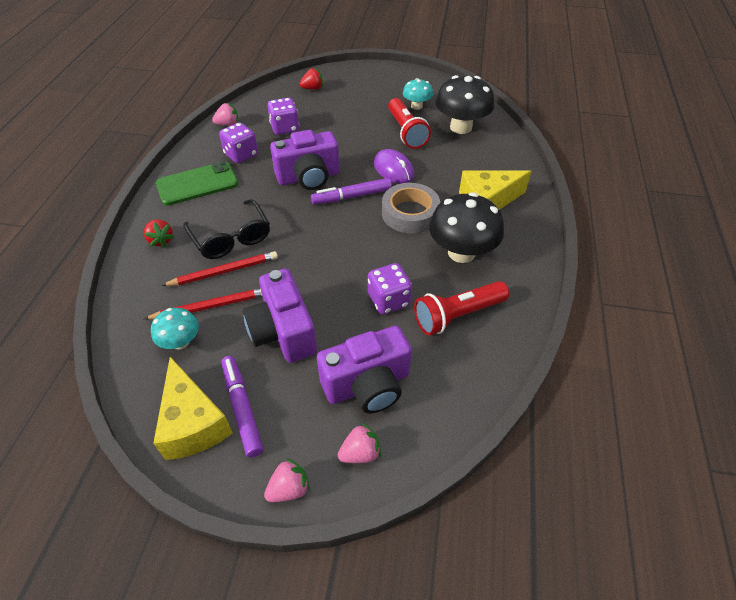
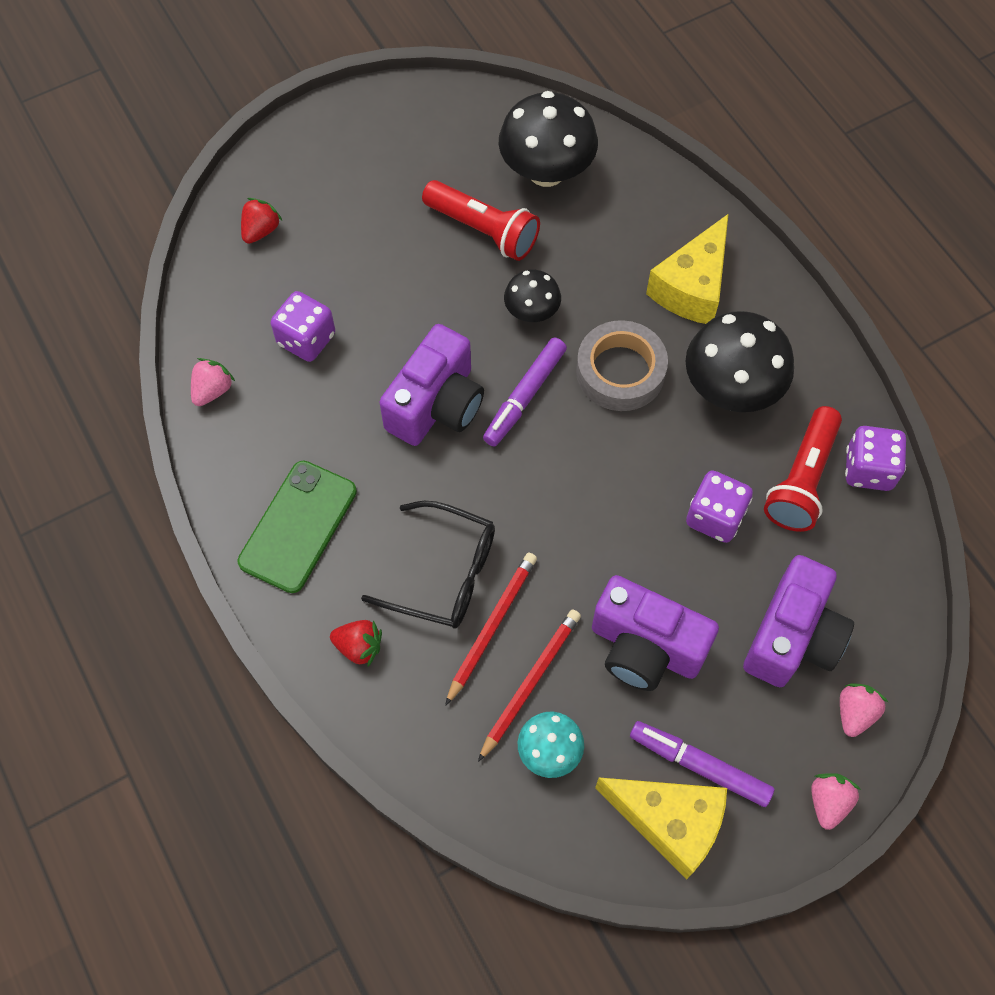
camera: 40 degrees left, 15 degrees up
(241, 155) = (300, 432): purple dice -> purple dice (868, 469)
(393, 169) = (531, 312): purple mouse -> black mushroom
(416, 106) = (449, 168): turquoise mushroom -> none

